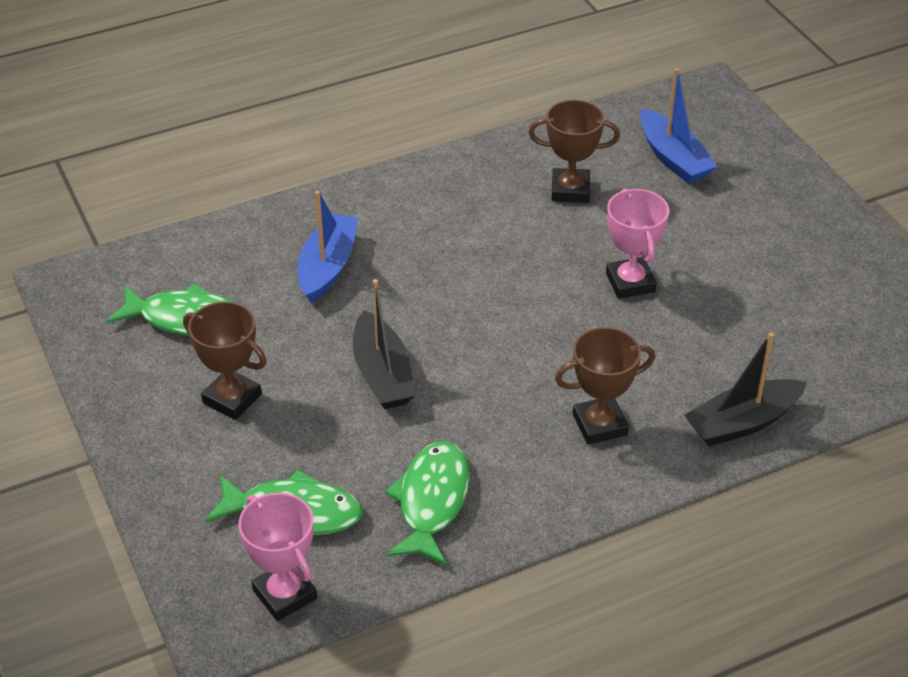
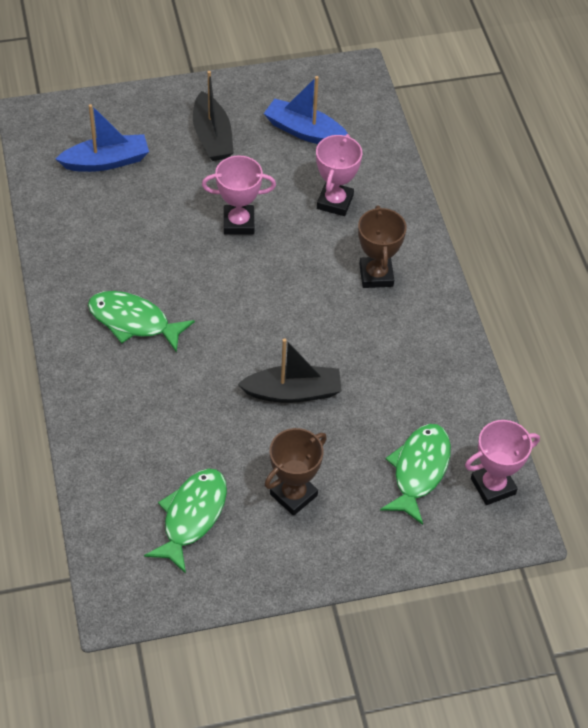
camera: 80 degrees left, 10 degrees up
(328, 266) = (159, 408): blue boat -> blue boat (304, 131)
(431, 501) = (425, 385): green fish -> green fish (133, 321)
(570, 190) = (121, 232): brown trophy -> none
(709, 365) = (335, 202): none -> pink trophy
(742, 423) = (392, 200): black boat -> black boat (212, 137)

